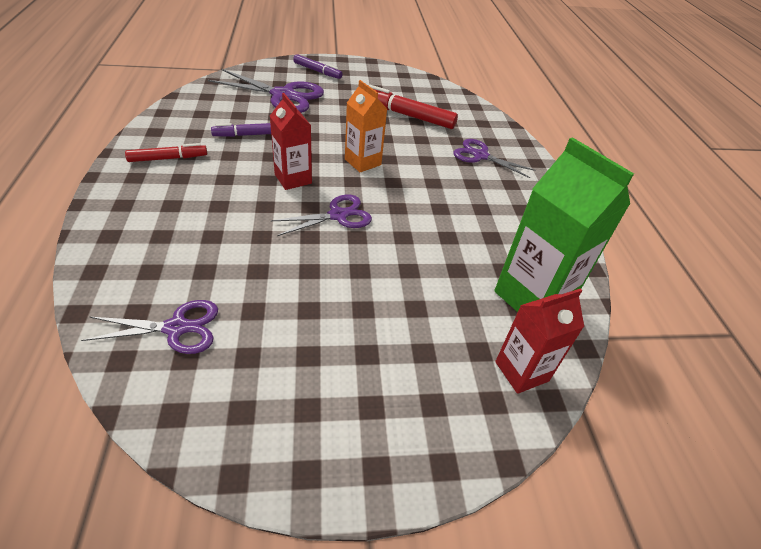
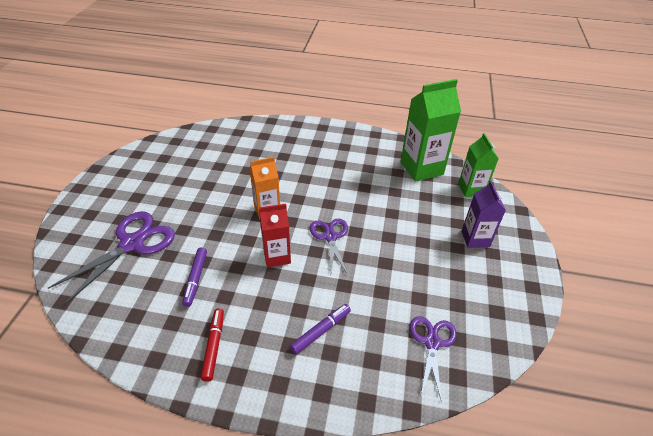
camera: 70 degrees left, 0 degrees up
(317, 71) = (94, 210): purple marker -> purple marker (320, 331)
(395, 379) = (475, 239): none -> purple carton
(407, 115) = (208, 169): red marker -> none
(480, 156) = (280, 146): purple scissors -> none
(521, 371) = (471, 189): red carton -> green carton

